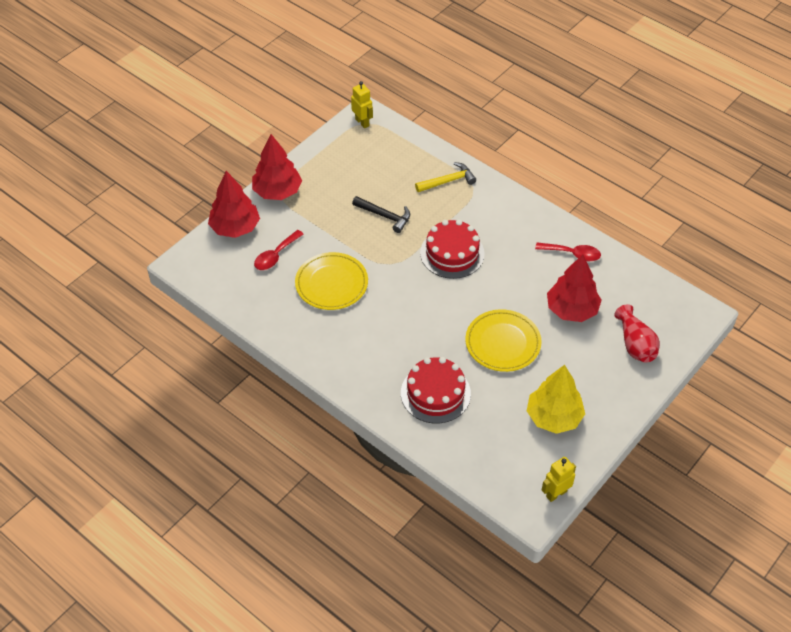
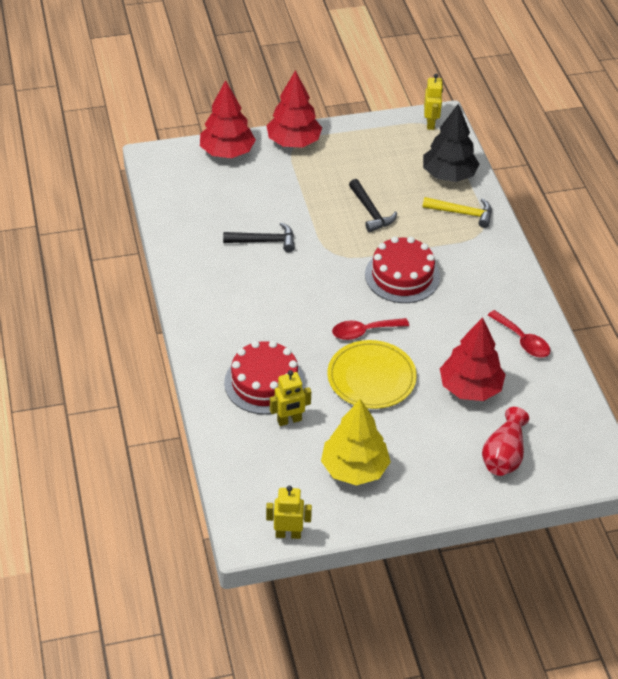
camera: 35 degrees right, 5 degrees down
(275, 255) = (239, 192): red spoon -> red spoon (364, 332)
(331, 284) = (264, 241): yellow plate -> black hammer
(412, 156) = (448, 175): none -> black tree
(479, 410) = (289, 420): none -> yellow robot

